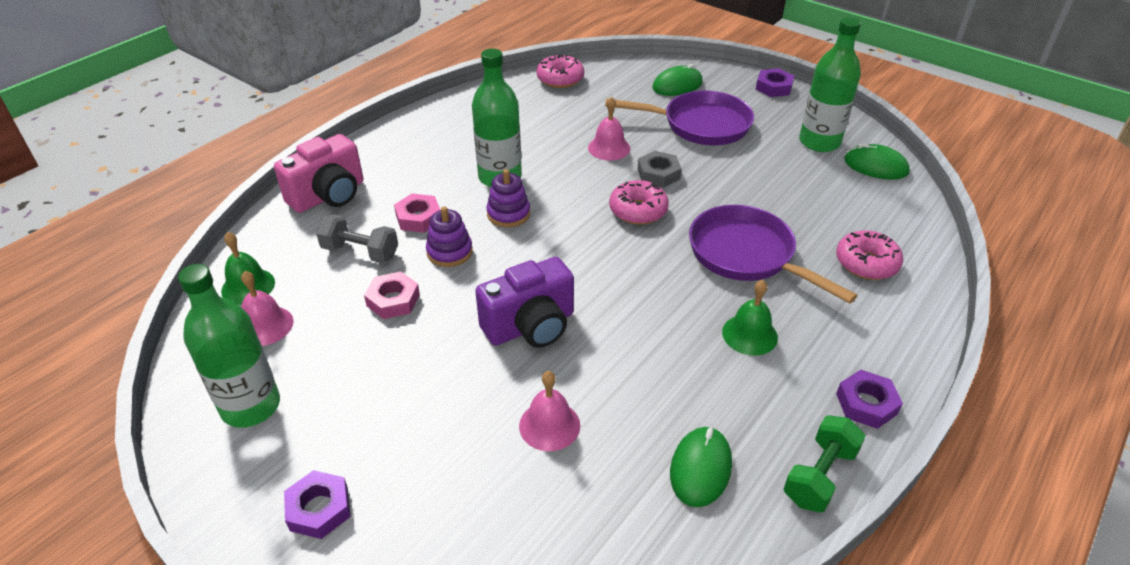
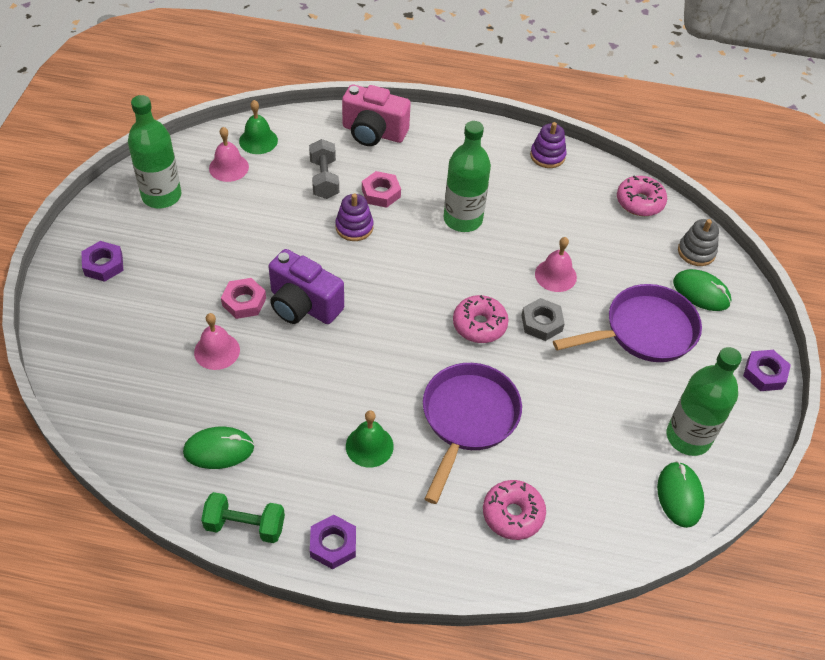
camera: 60 degrees right, 10 degrees up
(393, 300) = (287, 219): pink nut -> pink nut (244, 302)
(508, 214) = (420, 243): purple stacking toy -> purple stacking toy (547, 156)
(634, 73) = (696, 252): none -> grey stacking toy
(700, 125) = (644, 331): purple pan -> purple pan turned 90 degrees counterclockwise

